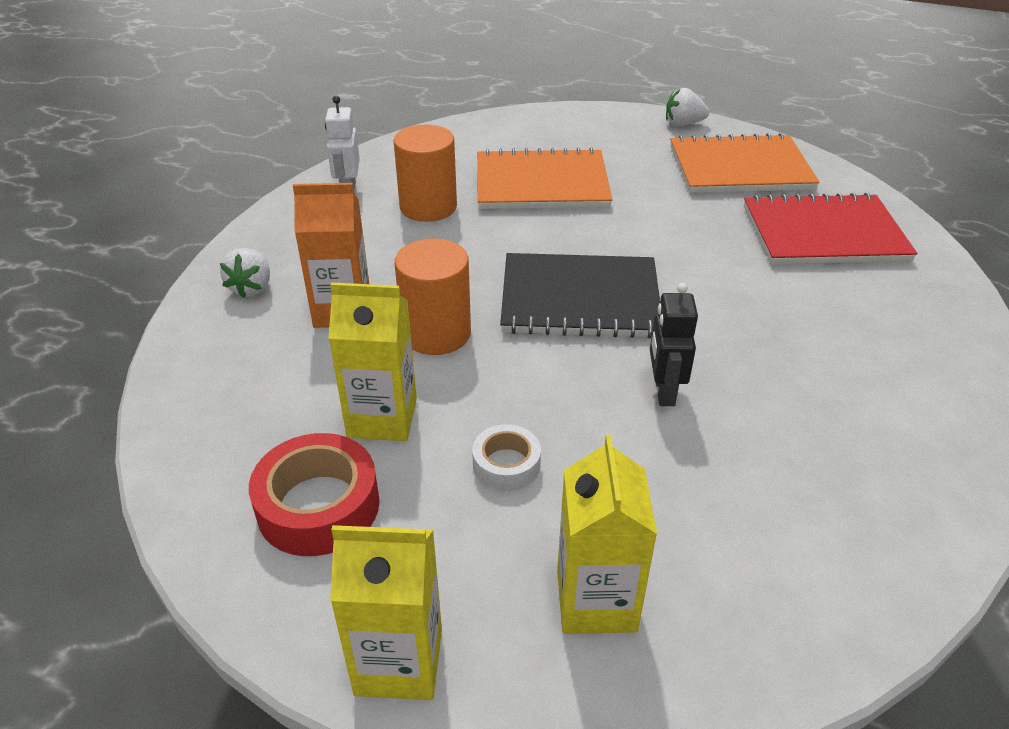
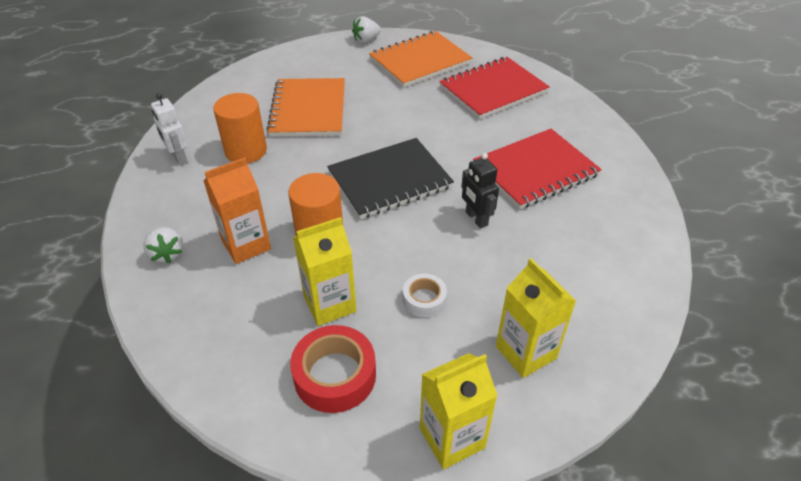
camera: 30 degrees left, 5 degrees up
(541, 183) = (308, 109): orange notebook -> orange notebook turned 60 degrees counterclockwise
(808, 360) = (535, 170): none -> red notebook

